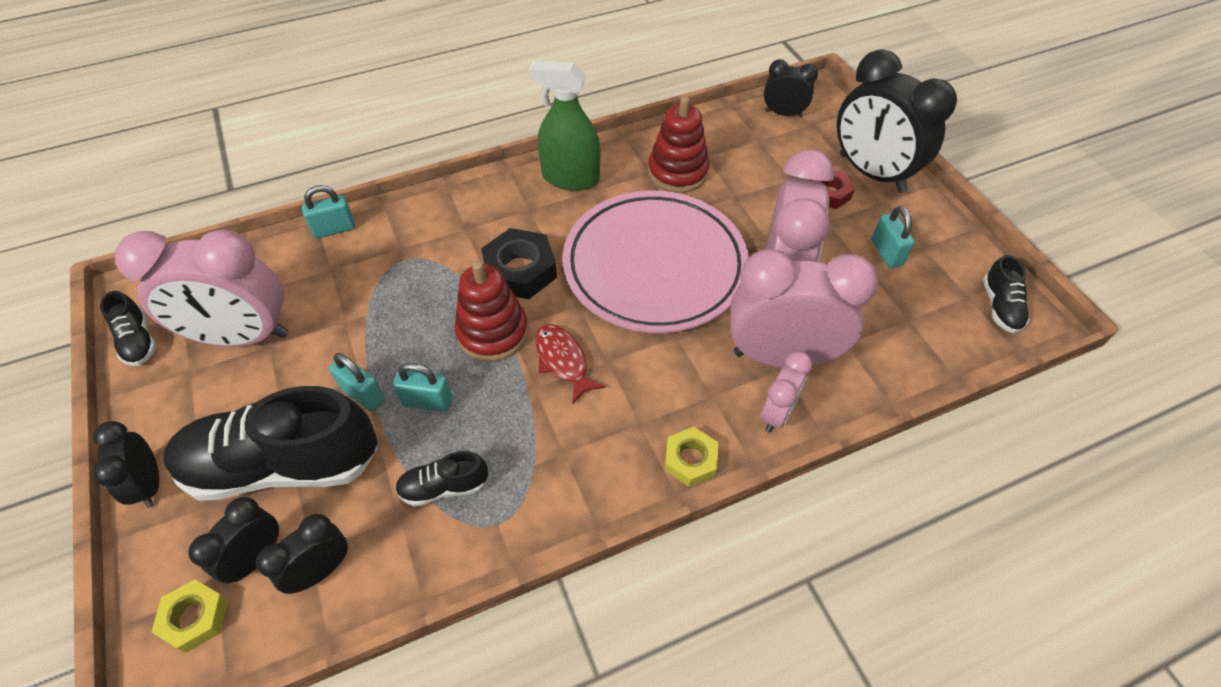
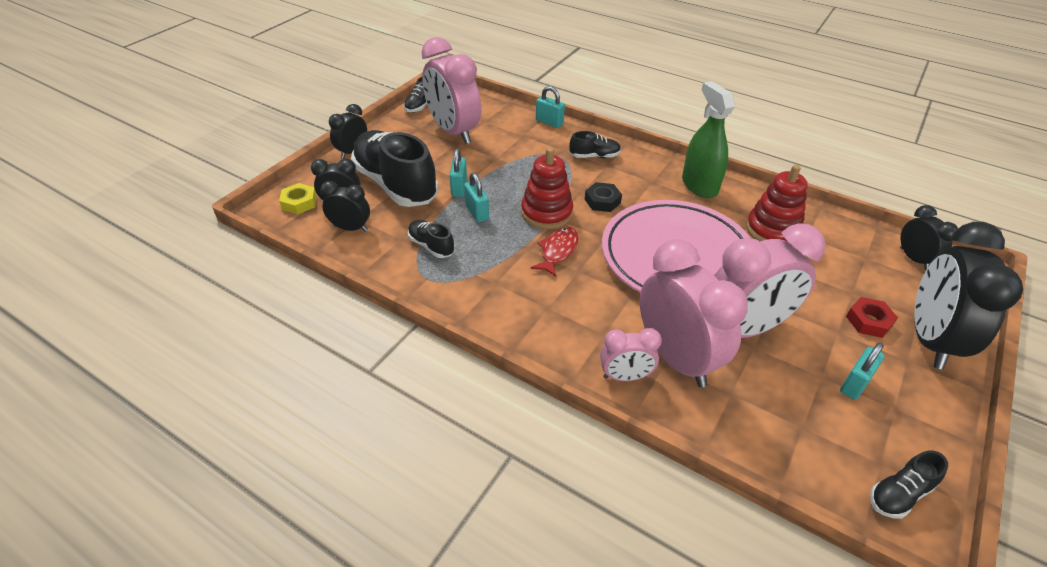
camera: 55 degrees right, 10 degrees down
(440, 229) = (594, 156): none -> black shoe
(520, 270) = (602, 201): black nut -> black nut, size x0.63
(690, 460) = (544, 345): yellow nut -> none

